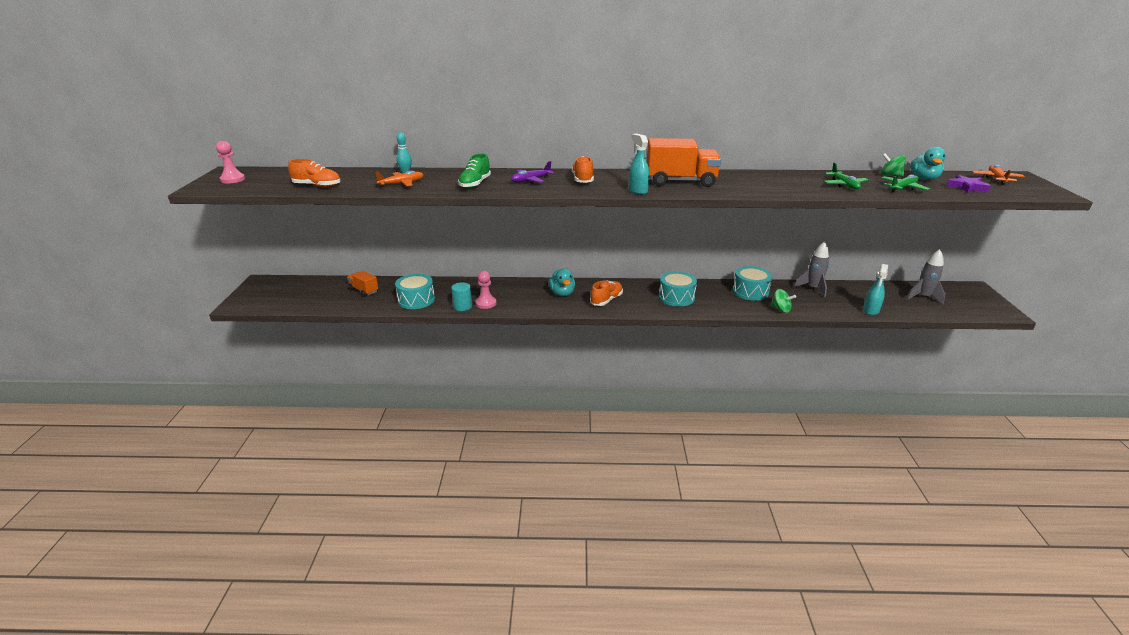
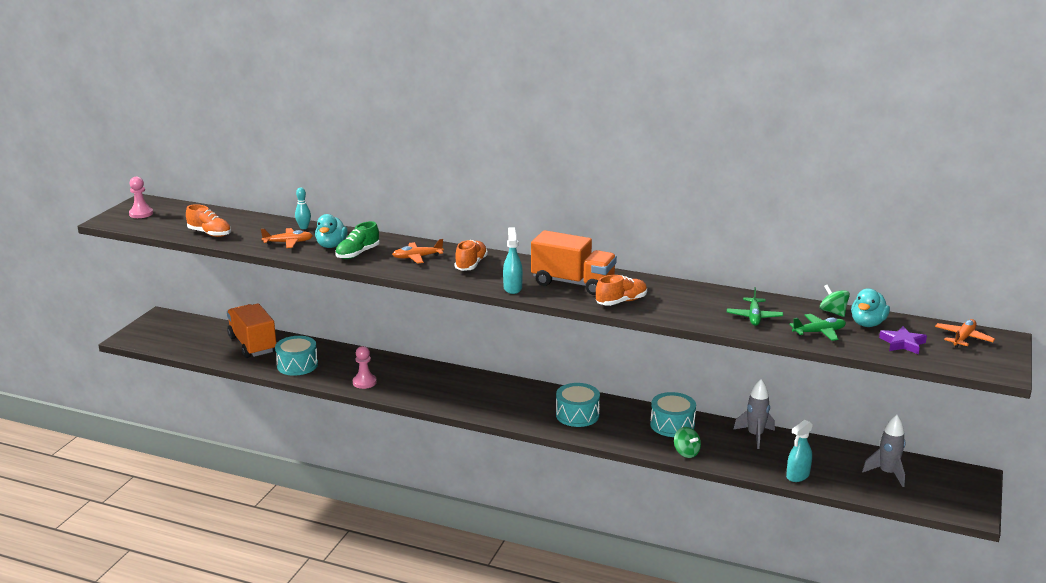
camera: 20 degrees right, 5 degrees down
(364, 290) = (252, 344): orange truck -> orange truck, size x1.87
(462, 306) = (338, 381): turquoise cylinder -> none
(531, 180) = (417, 257): purple plane -> orange plane
(562, 293) = (453, 386): turquoise duck -> turquoise duck (331, 245)
(606, 300) = (495, 403): orange shoe -> orange shoe (621, 302)

